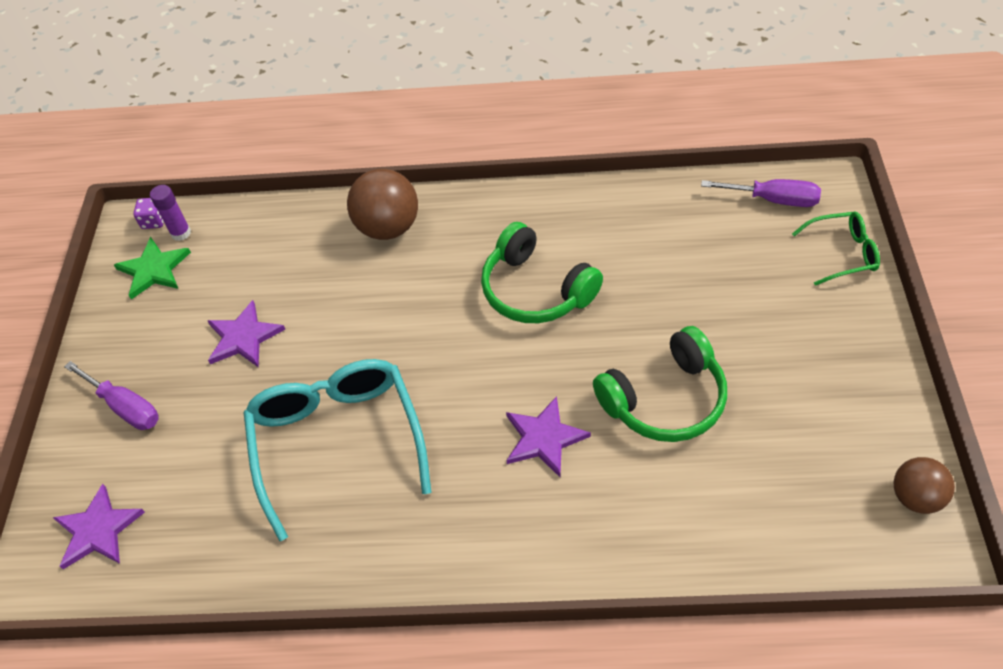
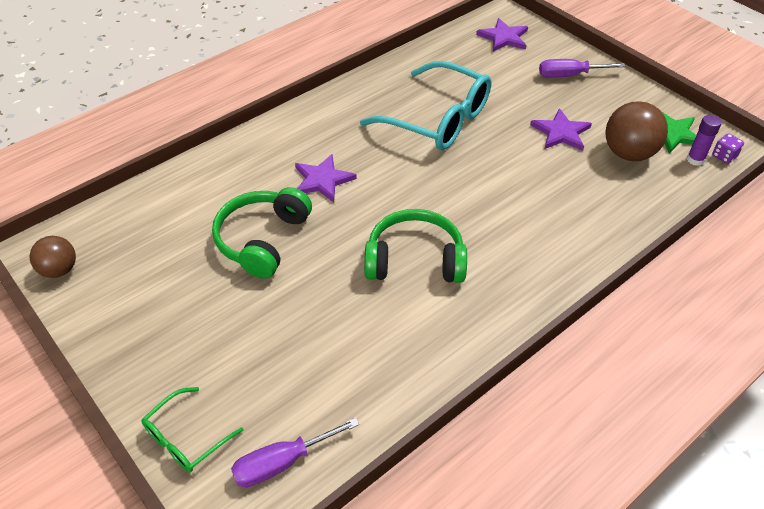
camera: 135 degrees right, 5 degrees down
(388, 227) = (571, 242): brown ball -> brown ball (628, 153)

